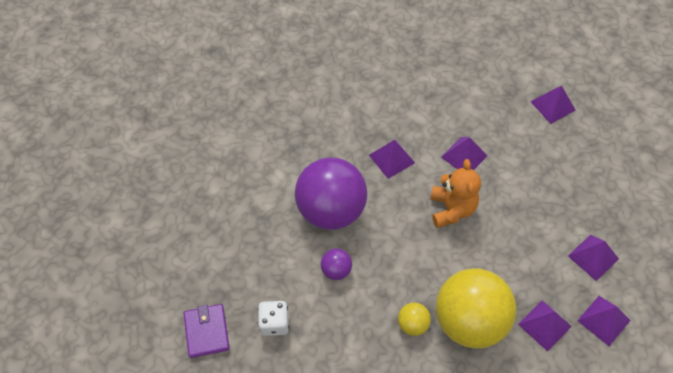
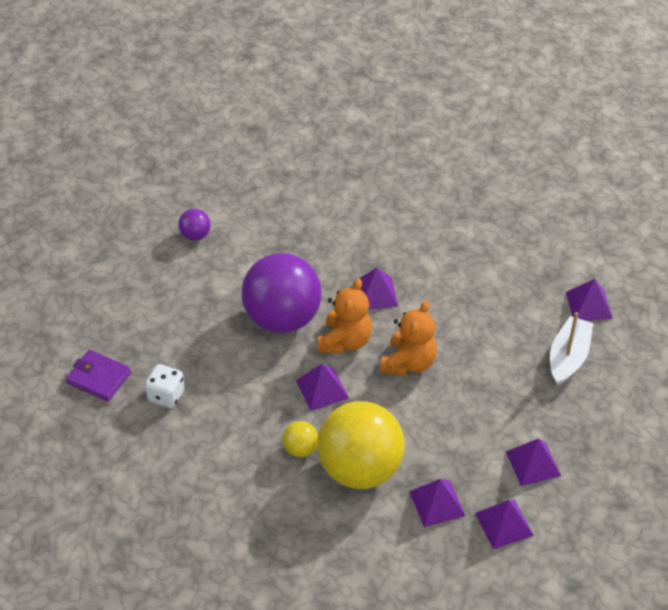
camera: 25 degrees right, 10 degrees down
(207, 331) = (99, 378): purple wallet -> purple wallet turned 75 degrees counterclockwise
(336, 270) = (254, 373): purple ball -> purple ball (195, 235)
(392, 211) = (345, 341): none -> orange teddy bear
(464, 156) = (455, 318): purple pyramid -> purple pyramid (322, 389)
(564, 155) = (568, 357): none -> white boat

